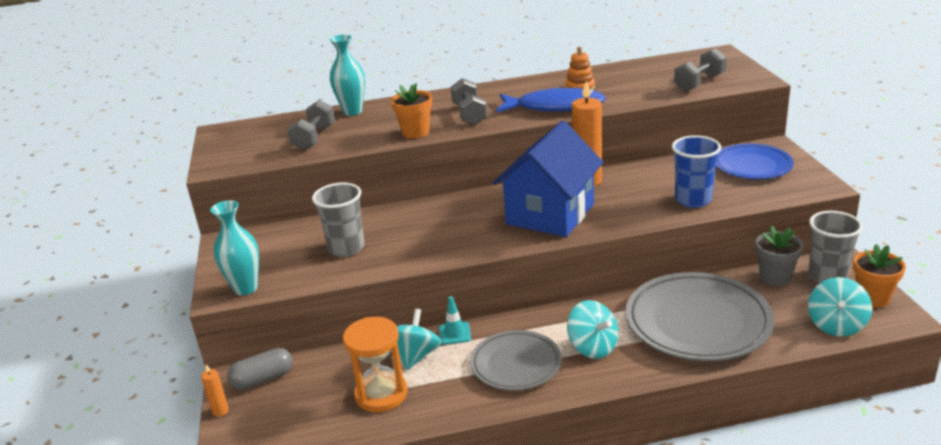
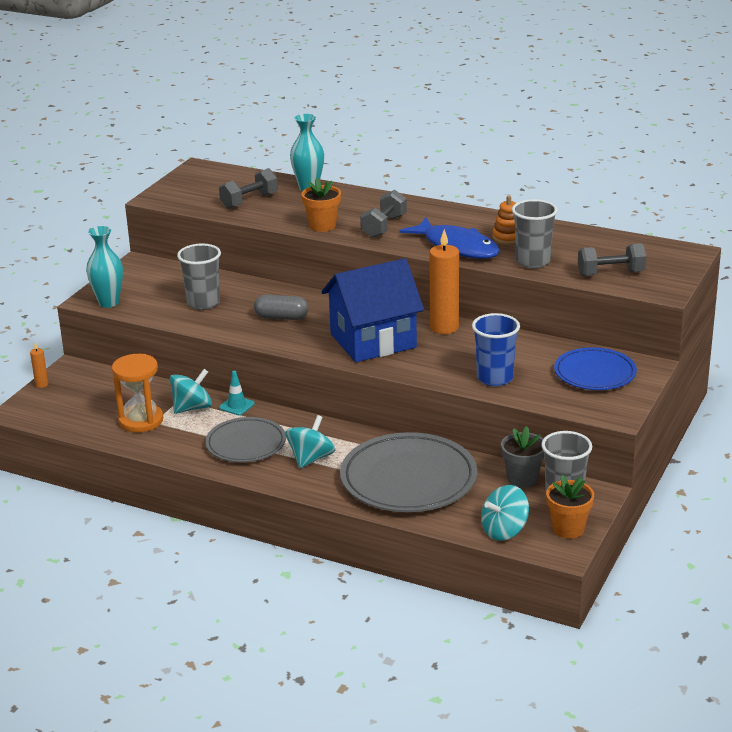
camera: 35 degrees right, 0 degrees up
(263, 379) = (86, 377): grey capsule -> grey capsule (281, 317)
(593, 347) = (311, 459): turquoise spinning top -> turquoise spinning top turned 150 degrees counterclockwise
(630, 95) = (533, 261): none -> grey cup

